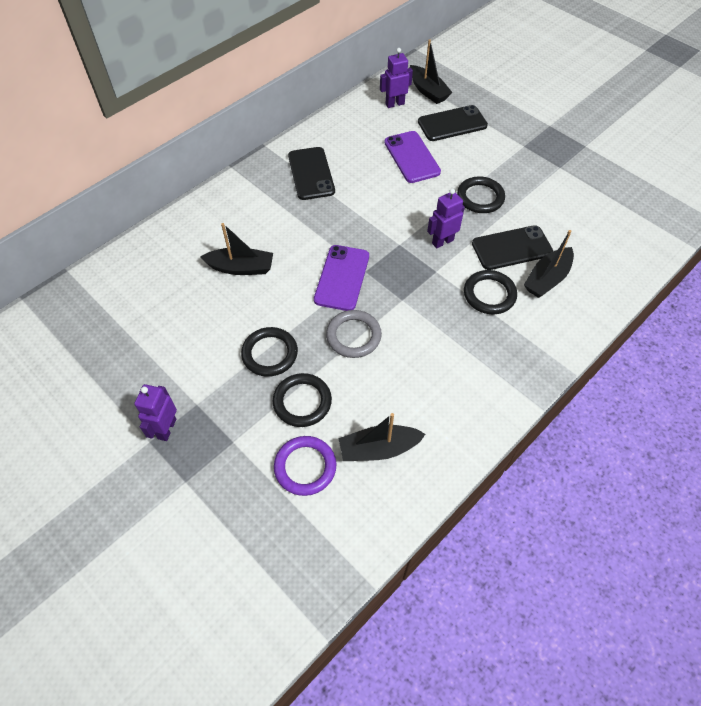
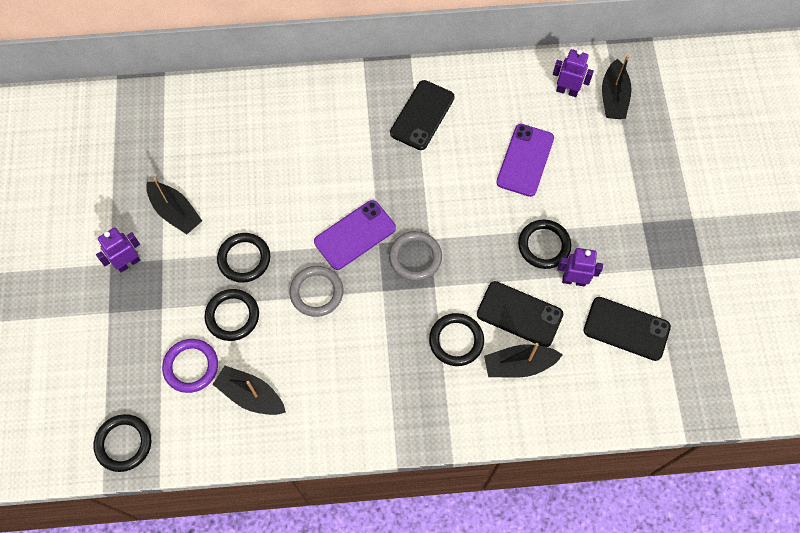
camera: 40 degrees right, 10 degrees up
(241, 268) = (287, 167): black boat -> black boat (175, 212)
(306, 579) = (124, 443): none -> black ring
(402, 262) = (415, 257): none -> grey ring
(442, 241) = (467, 263): purple robot -> purple robot (573, 280)
(452, 124) = (598, 150): black phone -> black phone (626, 329)

